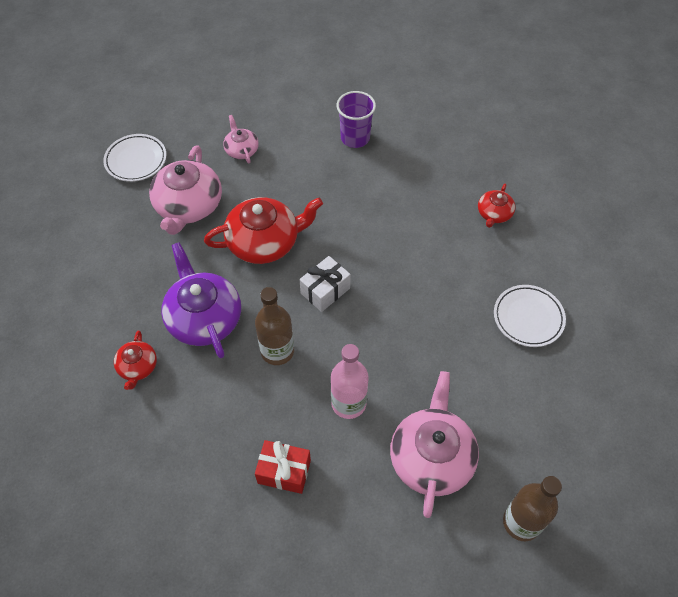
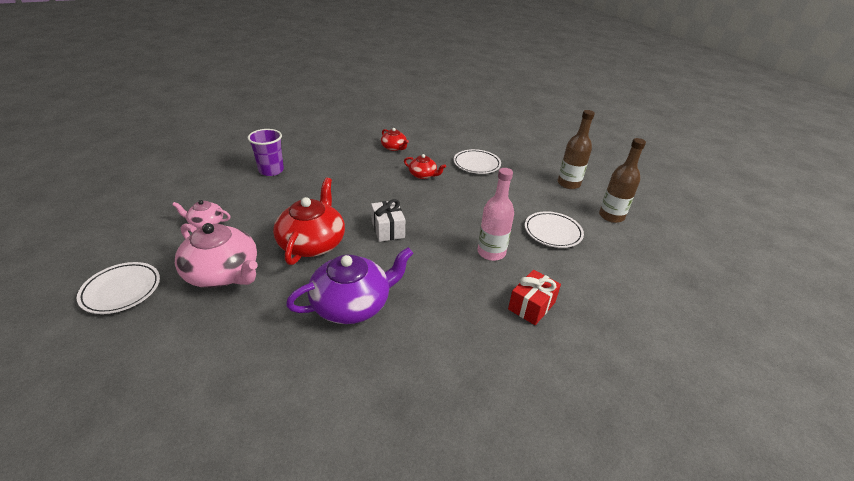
camera: 65 degrees left, 20 degrees down
(138, 367) = (366, 370): red teapot -> red teapot (423, 175)
(204, 318) = (352, 304): purple teapot -> purple teapot turned 150 degrees clockwise
(277, 351) = (421, 272): brown bottle -> brown bottle (568, 184)
(431, 457) = (552, 232): pink teapot -> white plate

